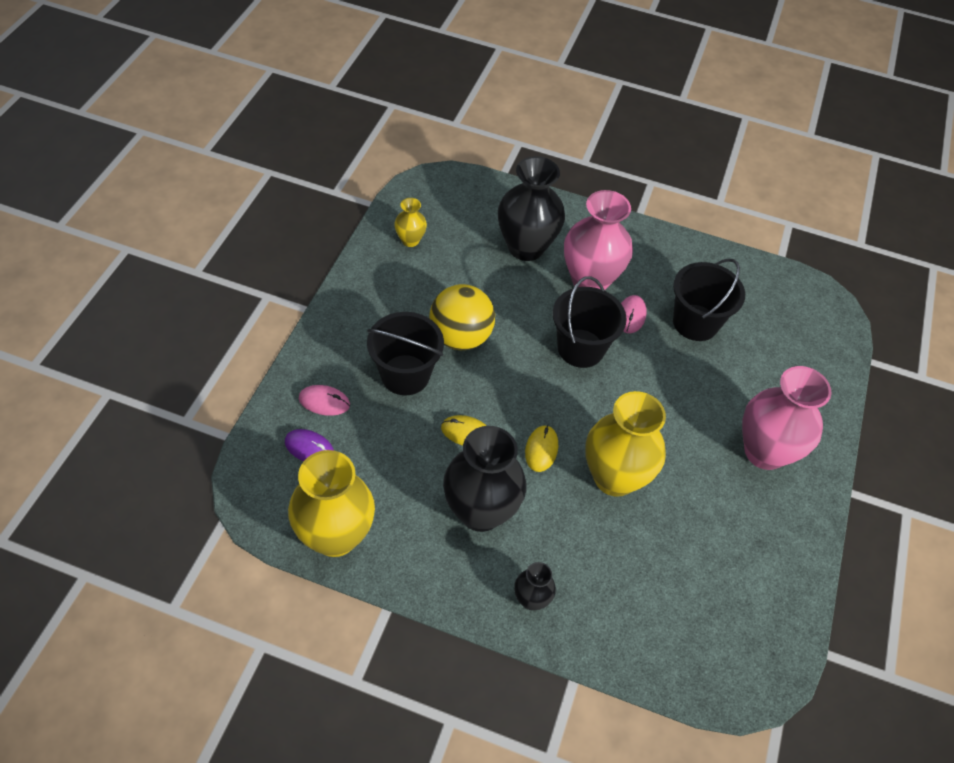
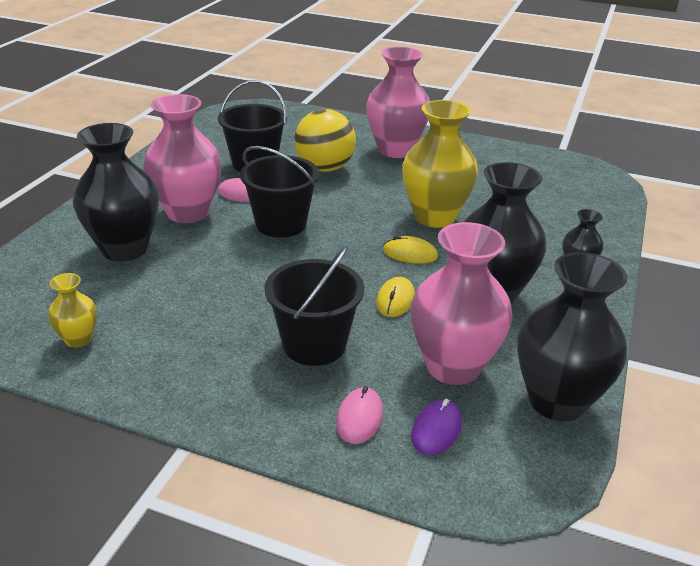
camera: 85 degrees left, 20 degrees down
(335, 536) = (557, 401): yellow vase -> black vase
(378, 467) = (453, 366): none -> pink vase
(460, 337) = (257, 300): yellow ball -> yellow ball (324, 168)

